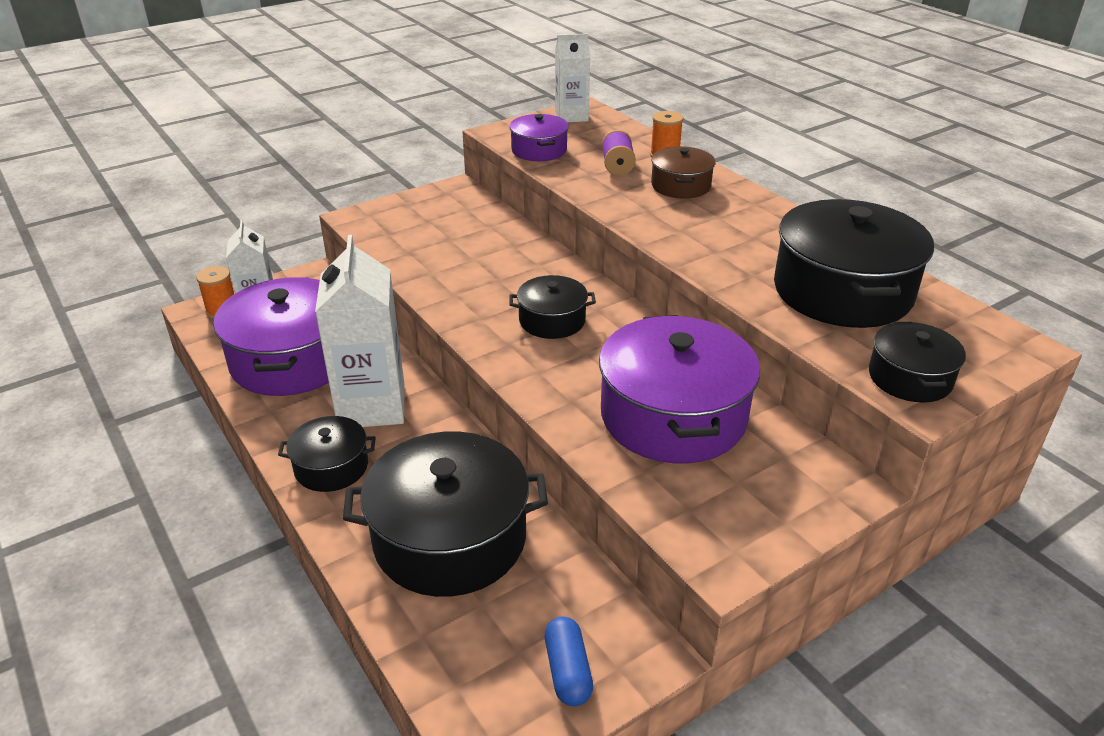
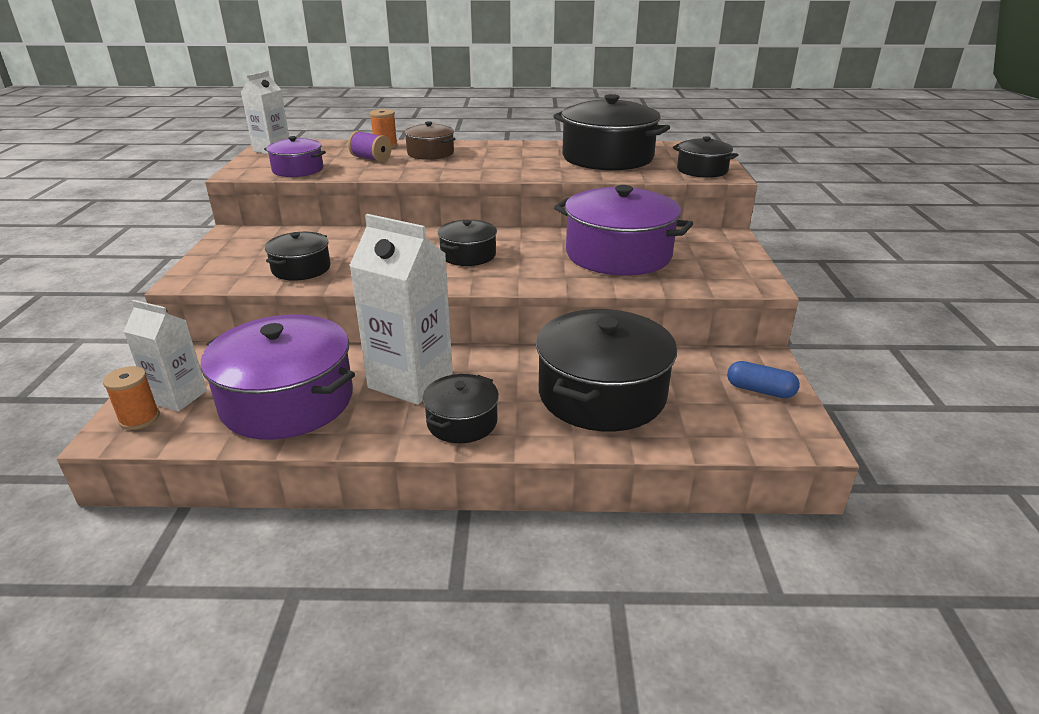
camera: 55 degrees left, 5 degrees down
(426, 252) = (301, 268): none -> black pot

